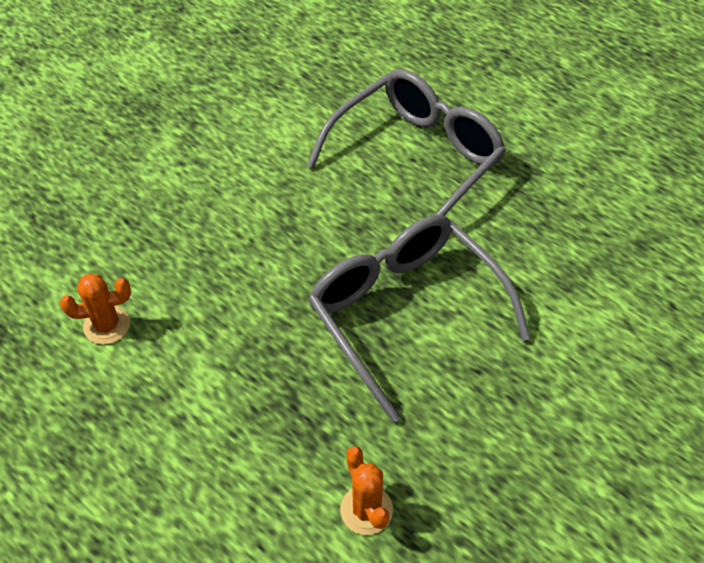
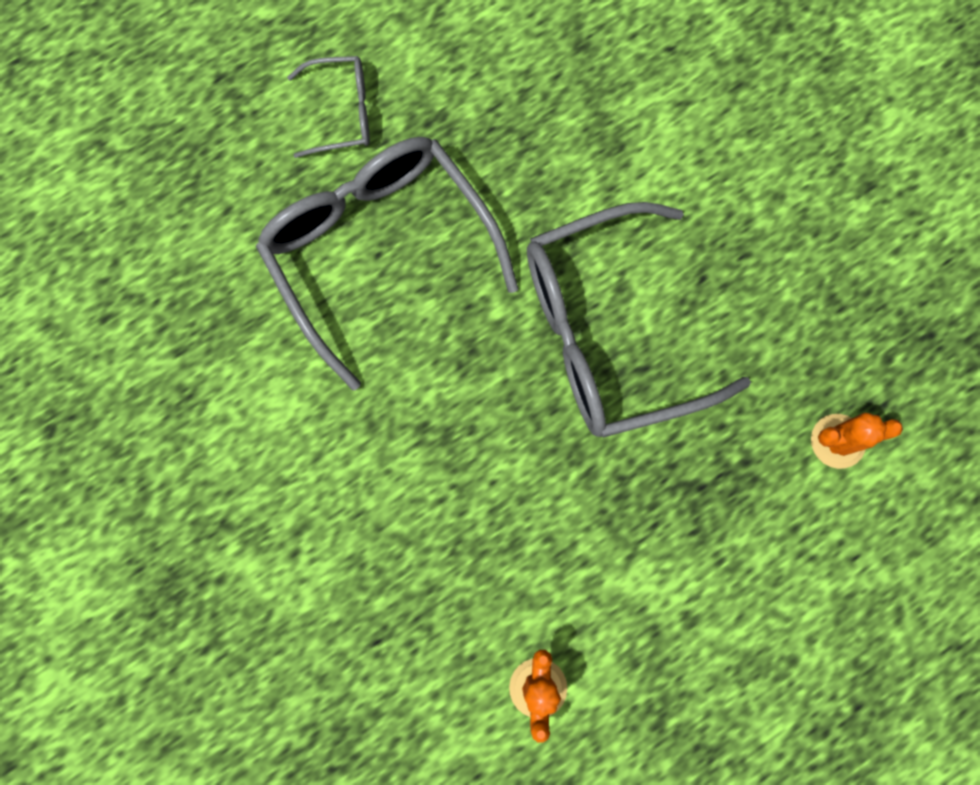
camera: 75 degrees left, 25 degrees up
(512, 117) = (342, 112): none -> grey glasses

